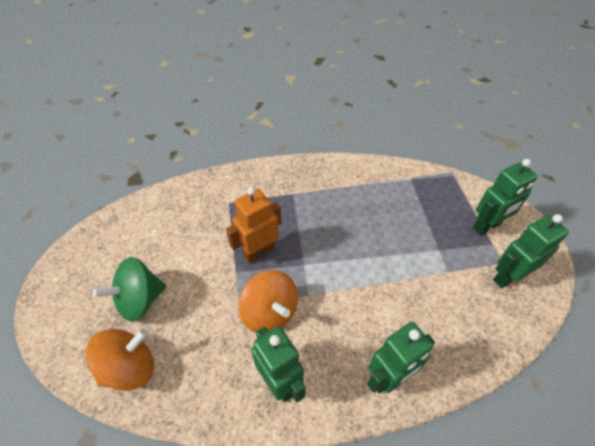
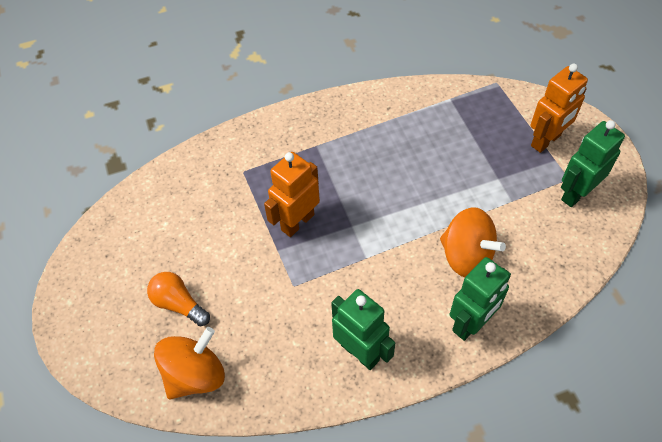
camera: 10 degrees left, 5 degrees up
(140, 300) = (179, 304): green spinning top -> orange light bulb
(270, 312) = (329, 286): orange spinning top -> orange spinning top (466, 256)
(487, 226) = (546, 141): green robot -> orange robot

